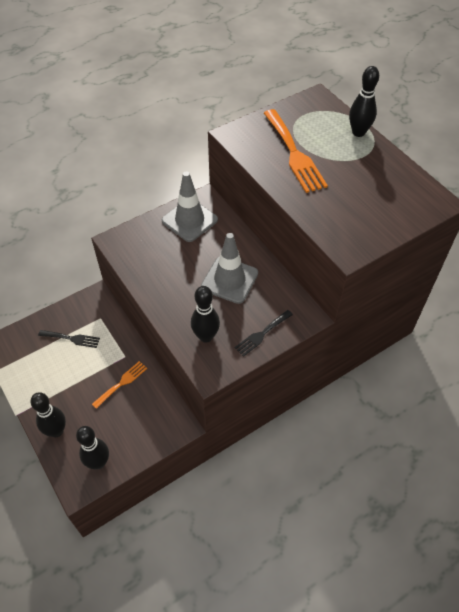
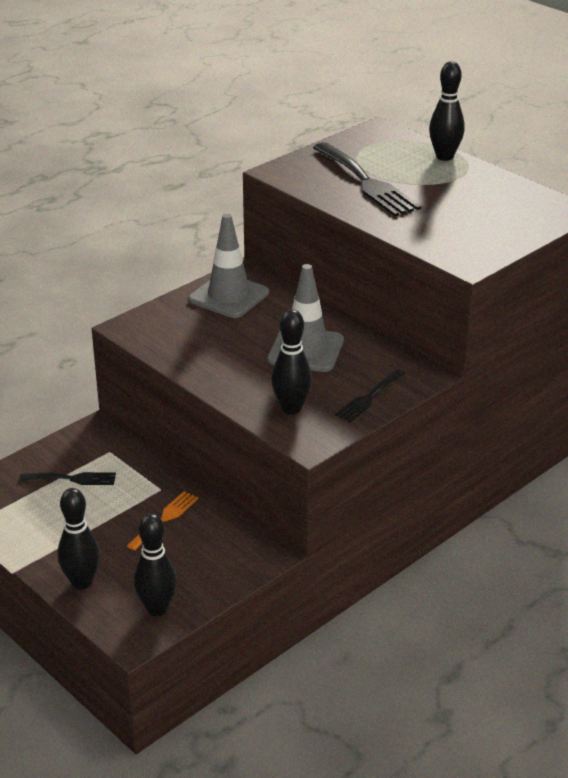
camera: 10 degrees left, 20 degrees down
(294, 154) = (367, 183): orange fork -> black fork

